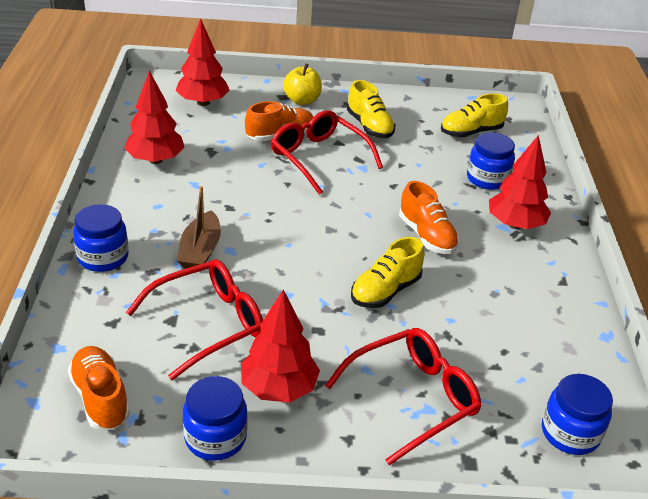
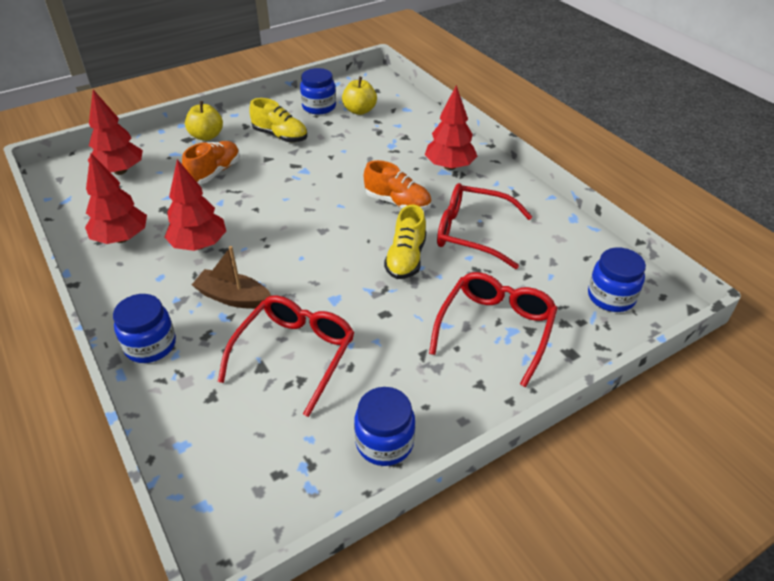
camera: 30 degrees left, 5 degrees up
(100, 398) = (261, 467): orange shoe -> none
(200, 251) = (233, 297): brown boat -> brown boat turned 135 degrees clockwise
(278, 388) = (396, 375): red tree -> red tree (199, 245)
(319, 158) = (263, 177): red glasses -> red glasses (473, 233)
(471, 132) = (359, 111): yellow shoe -> yellow apple
(487, 179) = (402, 141): blue jar -> blue jar (319, 107)

